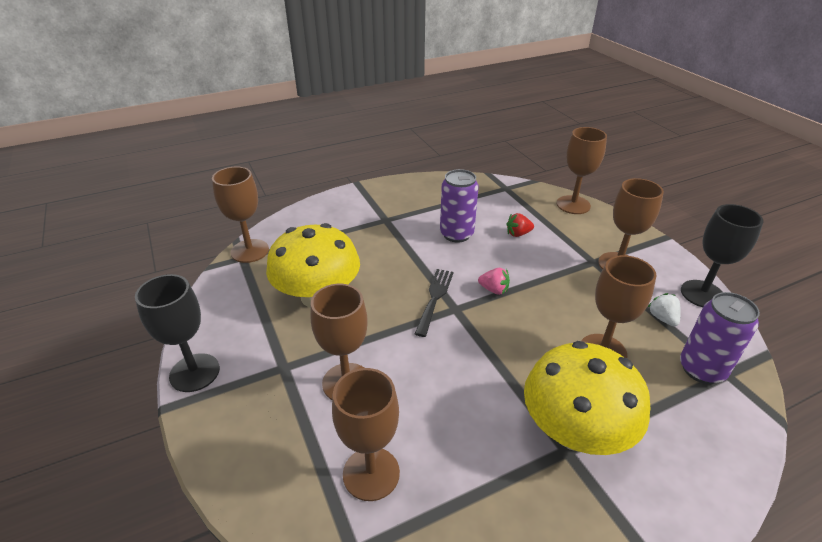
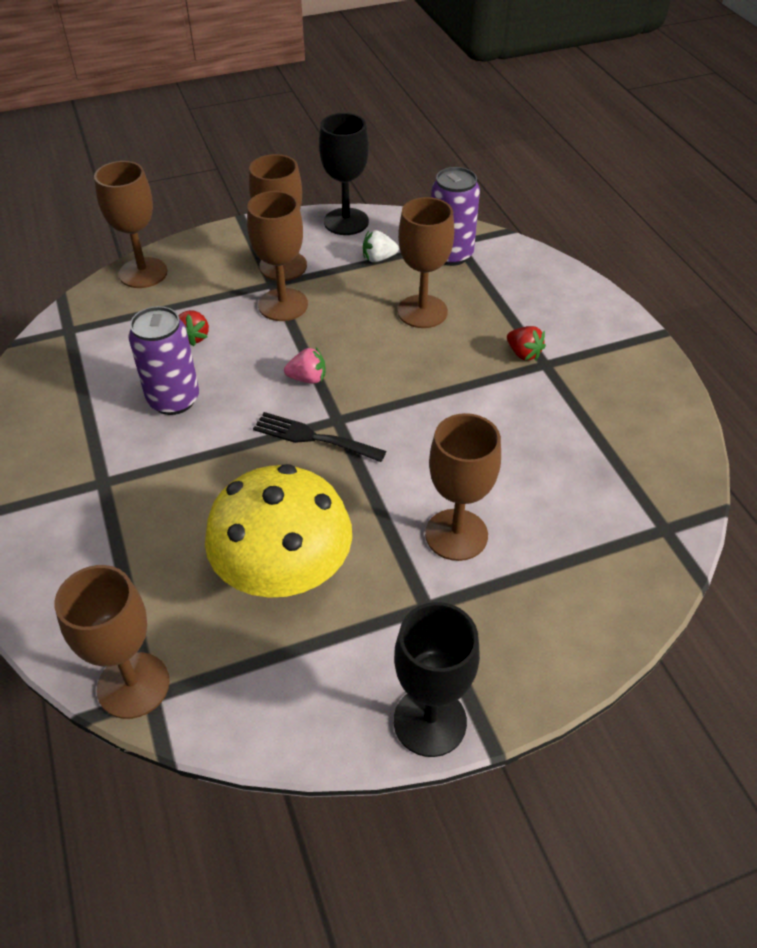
camera: 85 degrees left, 10 degrees up
(371, 473) = (580, 513): brown goblet -> brown goblet (283, 305)
(494, 290) = (307, 378): pink strawberry -> pink strawberry turned 60 degrees clockwise
(574, 431) = (523, 354): yellow mushroom -> red strawberry

